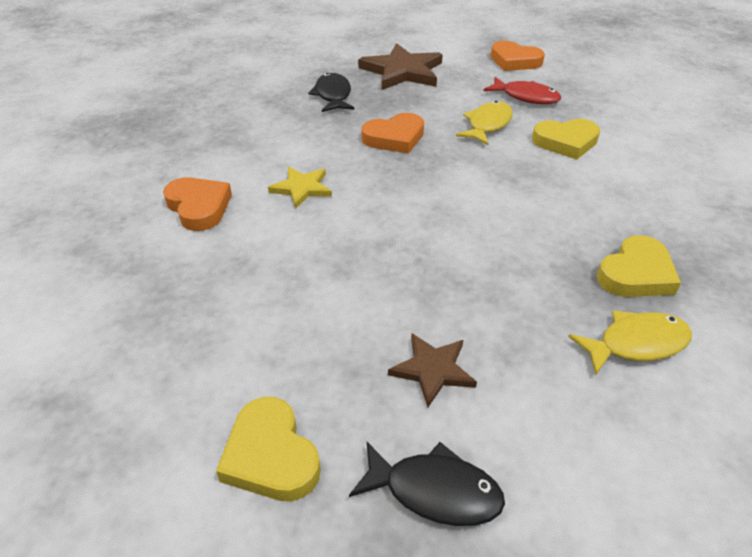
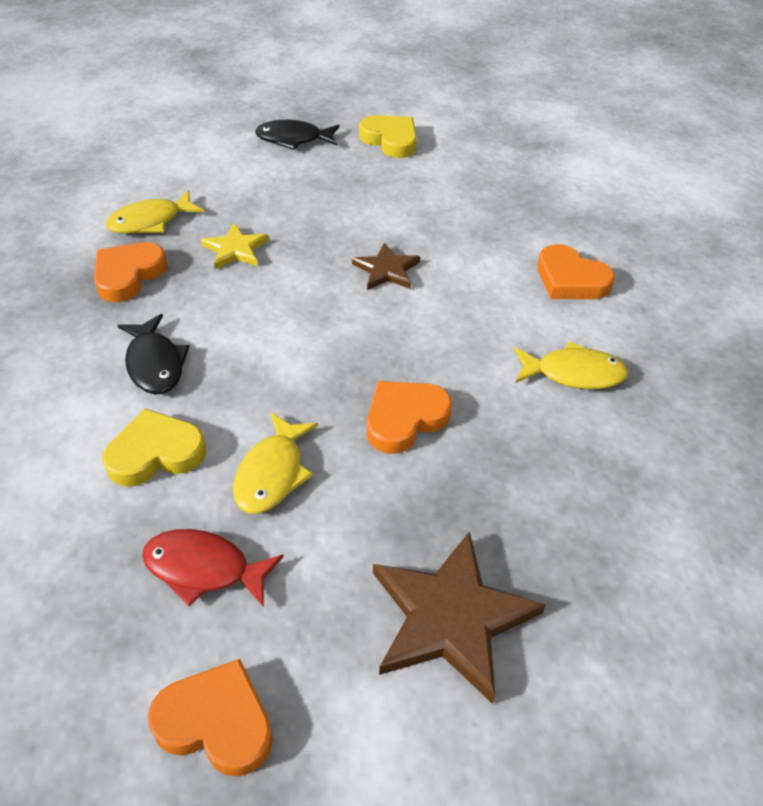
camera: 165 degrees right, 5 degrees up
(260, 145) = (573, 373): none -> yellow fish
(302, 188) = (481, 318): yellow star -> yellow star (235, 249)
(333, 95) = (541, 506): black fish -> black fish (155, 364)
(432, 370) = (304, 187): brown star -> brown star (386, 270)
(636, 274) = (128, 275): yellow heart -> orange heart

